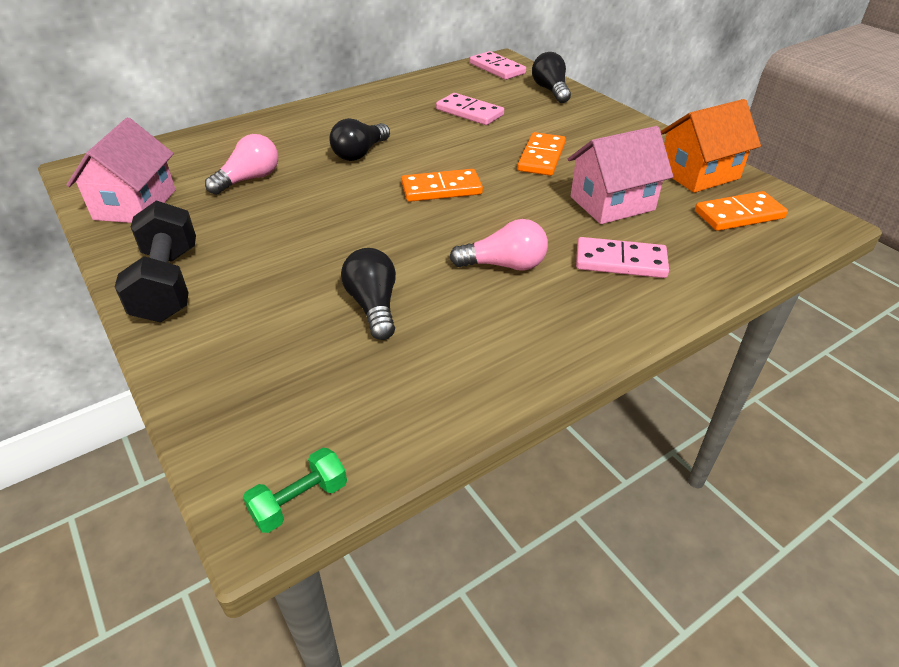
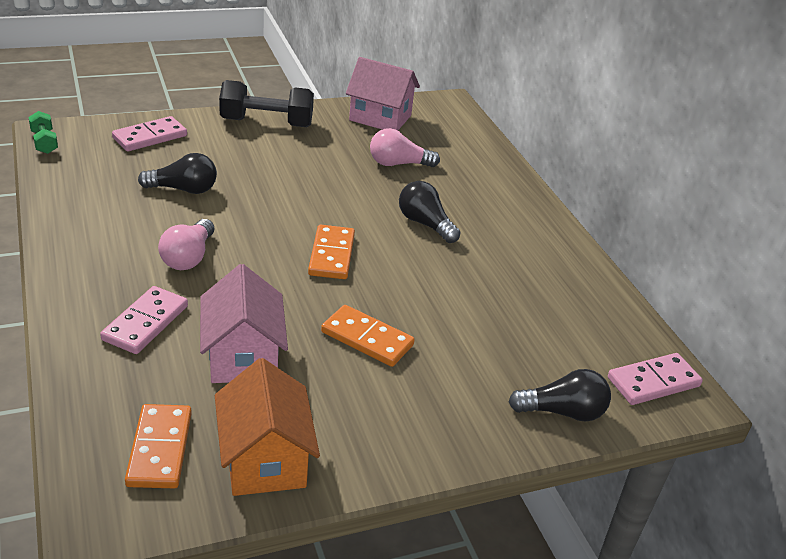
camera: 100 degrees right, 5 degrees down
(249, 179) = (398, 164): pink light bulb -> pink light bulb turned 120 degrees clockwise
(469, 112) = (504, 317): pink domino -> pink domino (150, 137)

